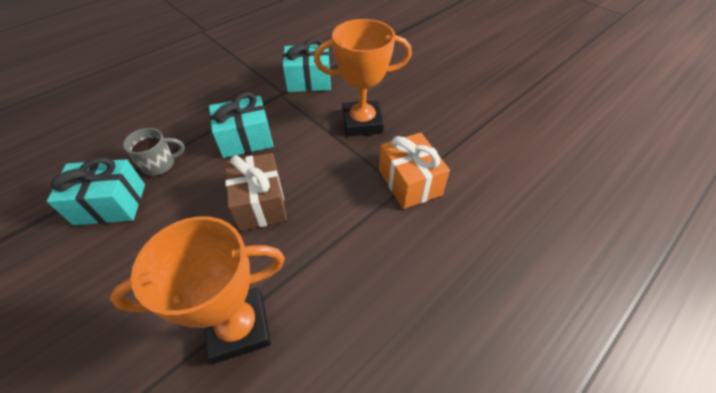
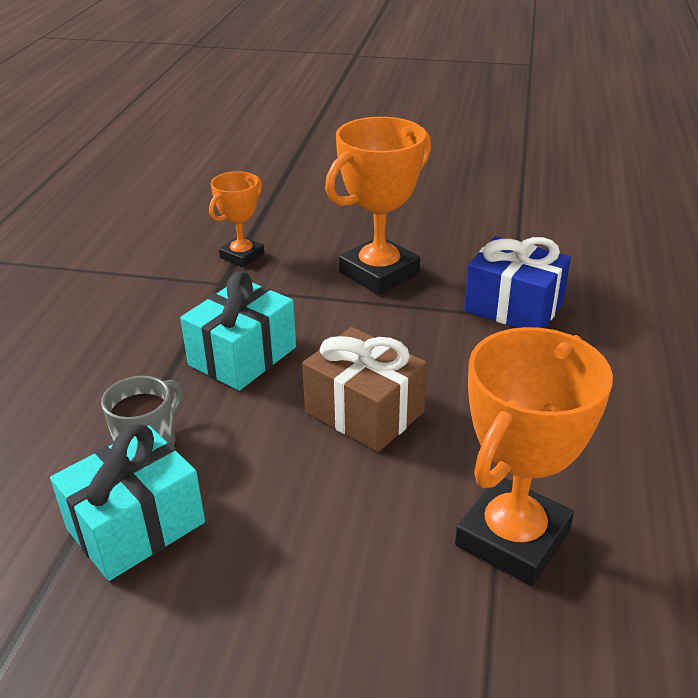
camera: 35 degrees left, 15 degrees down
(309, 81) = (242, 256): turquoise gift -> orange trophy
(410, 182) = (513, 307): orange gift -> blue gift

